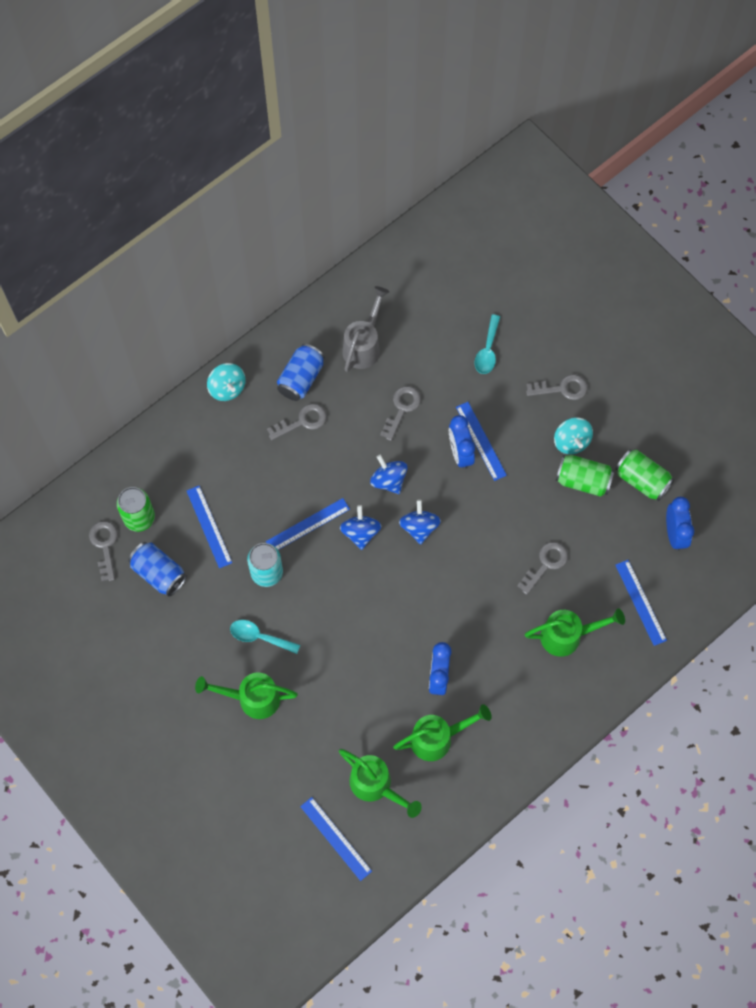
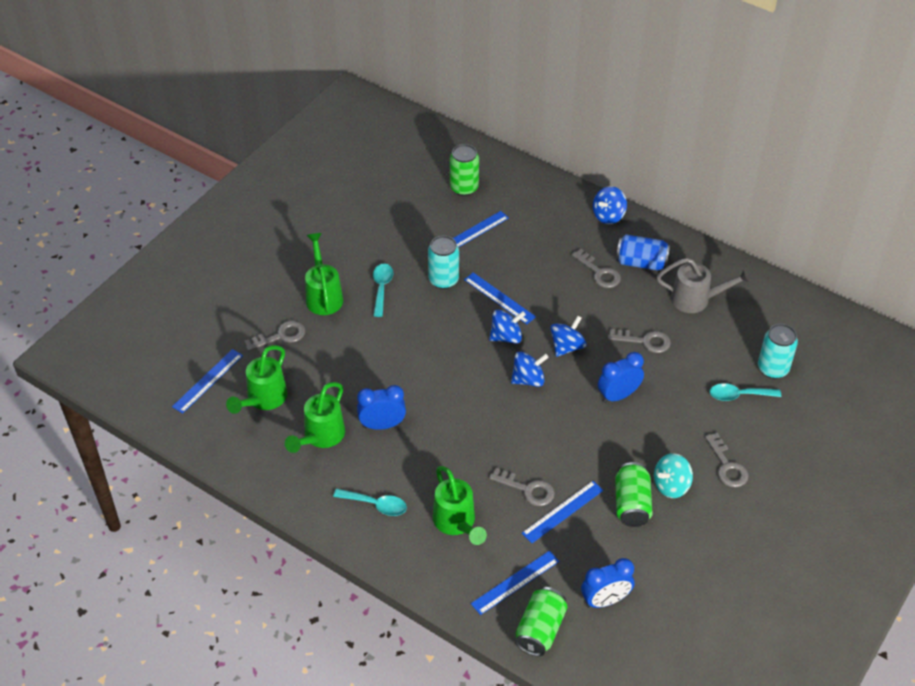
camera: 75 degrees right, 20 degrees down
(105, 546) = (431, 173): grey key -> grey key (280, 336)
(159, 573) = (418, 211): blue can -> none
(227, 388) = (608, 216): turquoise spinning top -> blue spinning top
(437, 738) = (321, 437): green watering can -> green watering can turned 60 degrees clockwise
(465, 311) = (773, 368): none -> turquoise can
(481, 441) = (638, 409): blue ruler -> blue ruler (562, 511)
(530, 704) = (375, 505): none -> turquoise spoon
(642, 480) = (654, 558): green can -> green can (540, 630)

